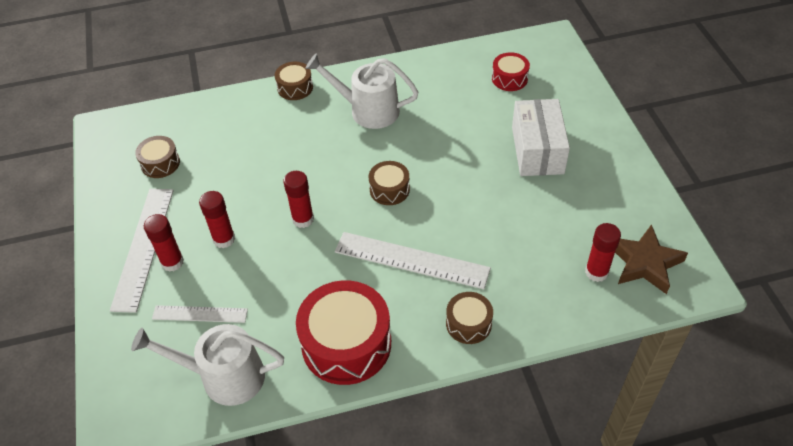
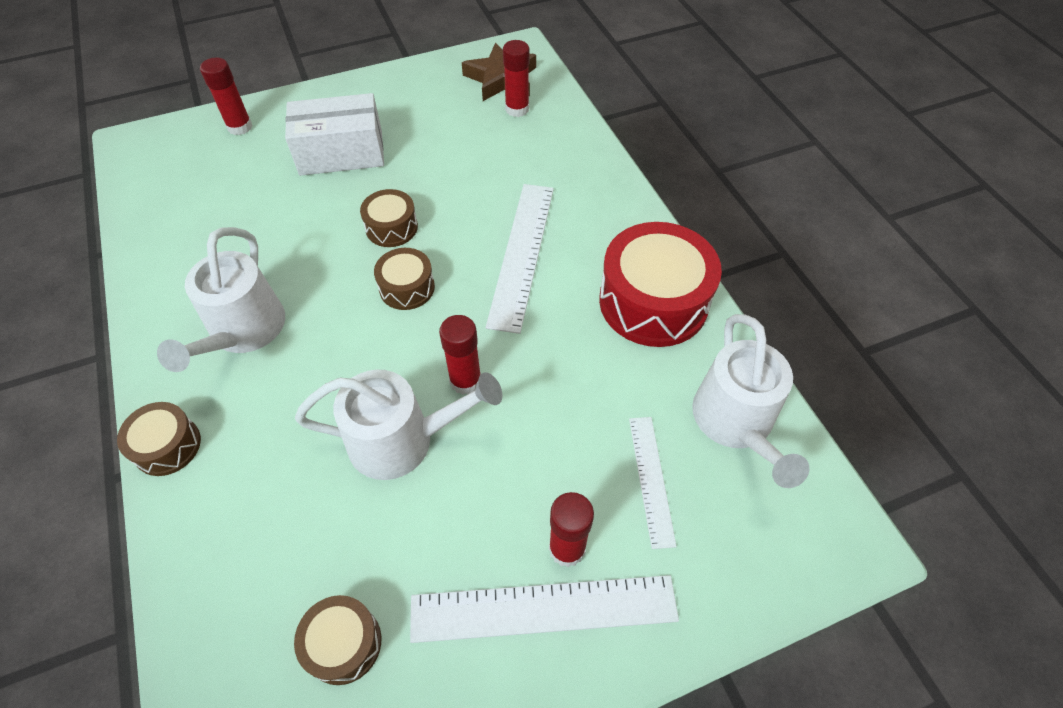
camera: 100 degrees left, 5 degrees up
(224, 239) = (512, 480): red glue stick -> red glue stick (240, 127)
(268, 186) = (402, 440): none -> white watering can
(468, 324) = (600, 199): brown drum -> brown drum (391, 227)
(509, 78) = (204, 181): red drum -> none

